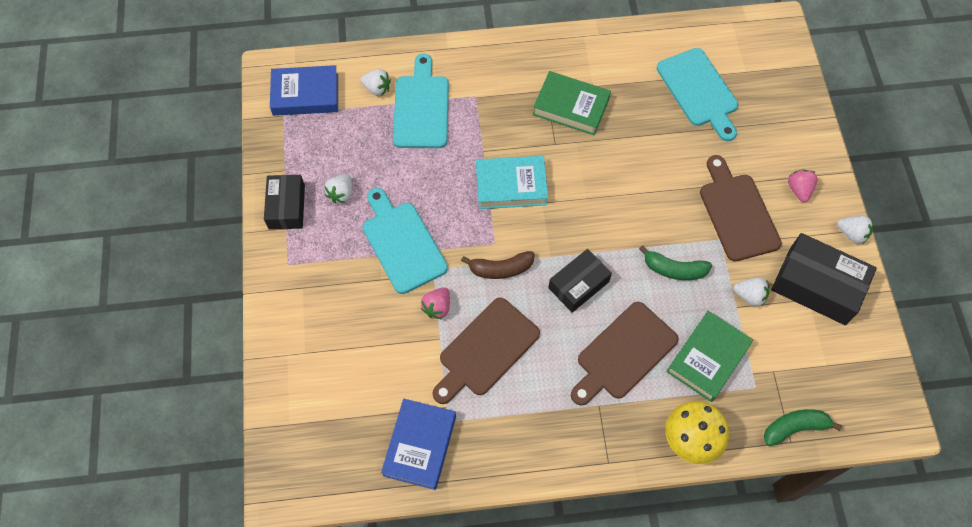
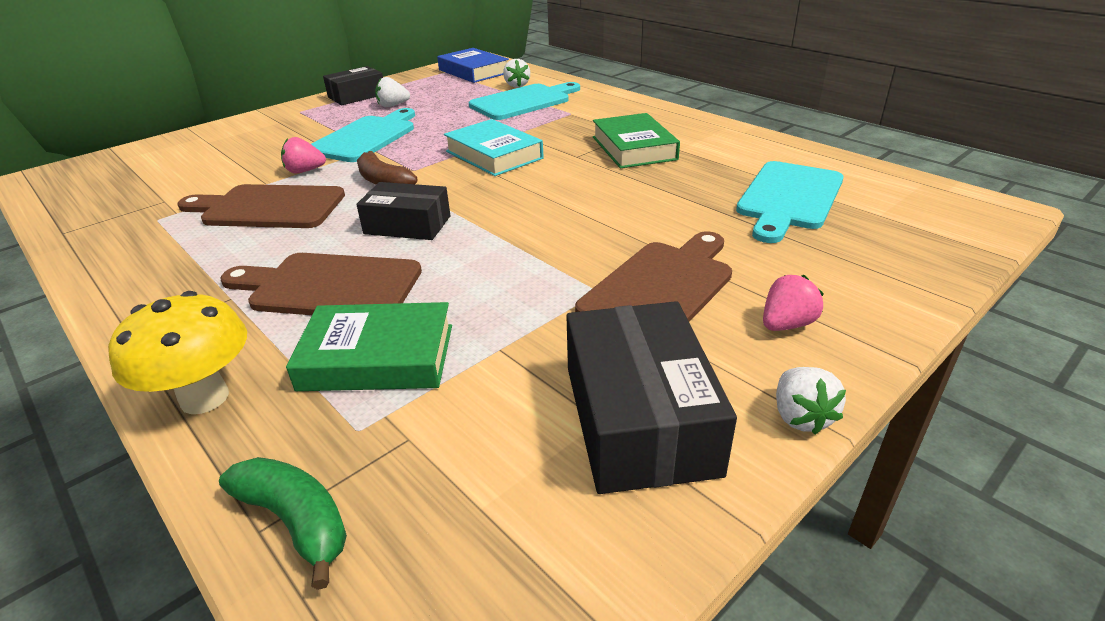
camera: 55 degrees right, 30 degrees down
(420, 445) = (116, 216): blue book -> none
(674, 269) = (503, 275): green banana -> none
(749, 296) = (533, 353): white strawberry -> none

